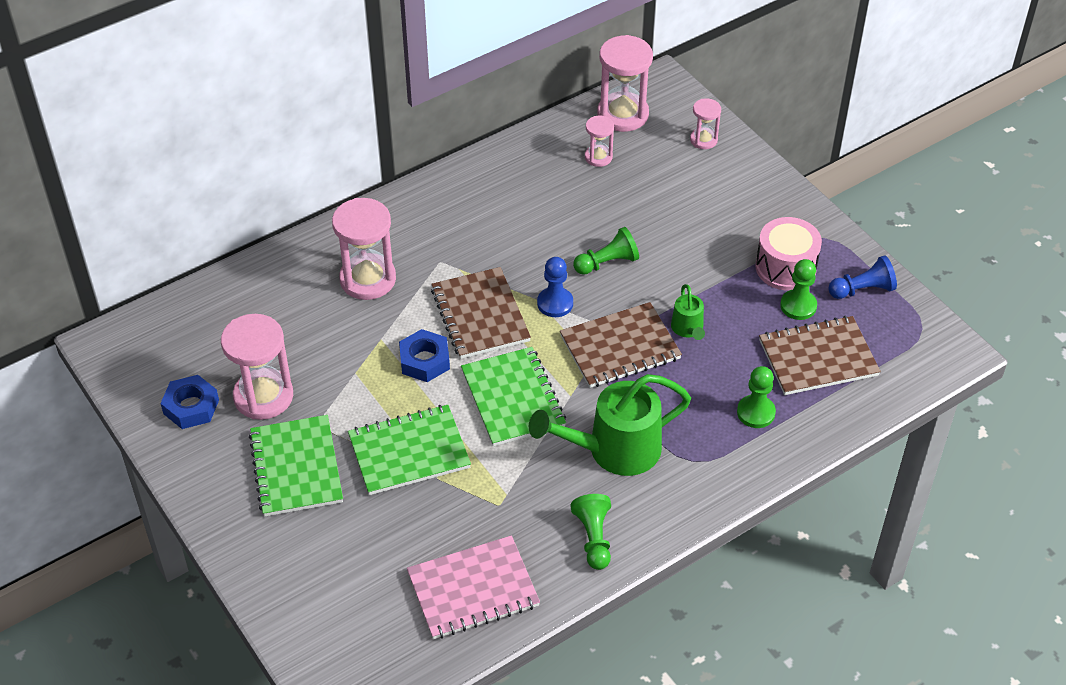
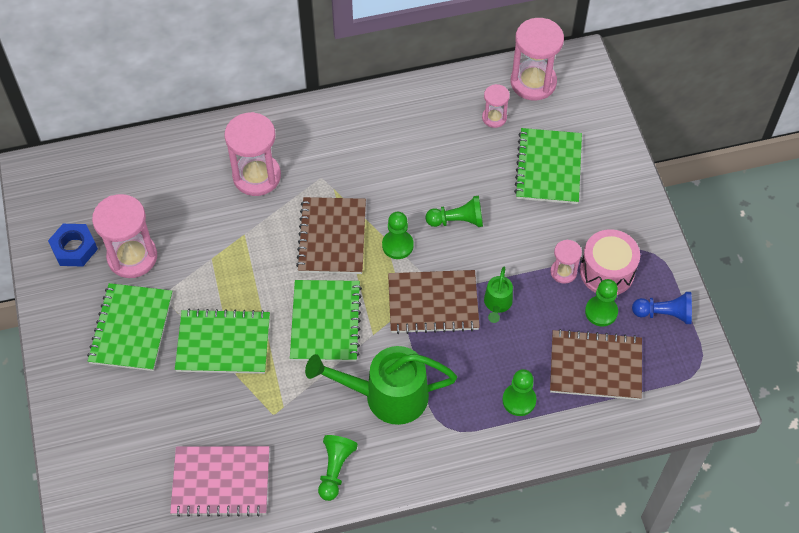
camera: 20 degrees right, 10 degrees up
(424, 360) = (270, 265): blue nut -> none
(555, 303) = (397, 245): blue pawn -> green pawn
(677, 188) = (548, 168): none -> green notebook
(703, 140) = (592, 127): pink hourglass -> pink hourglass (563, 272)

